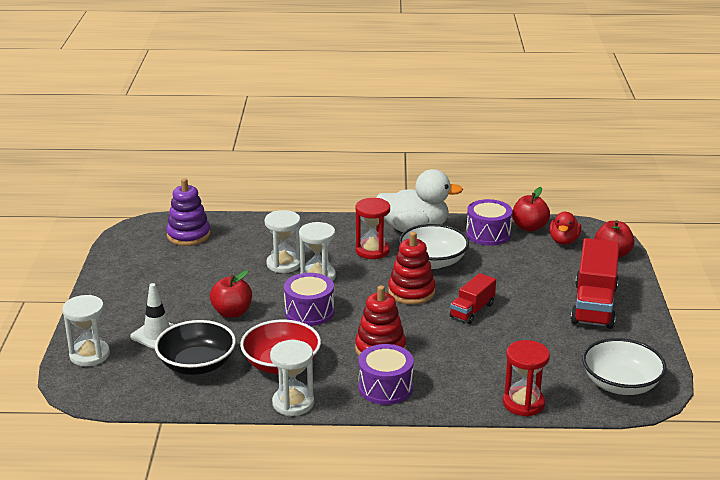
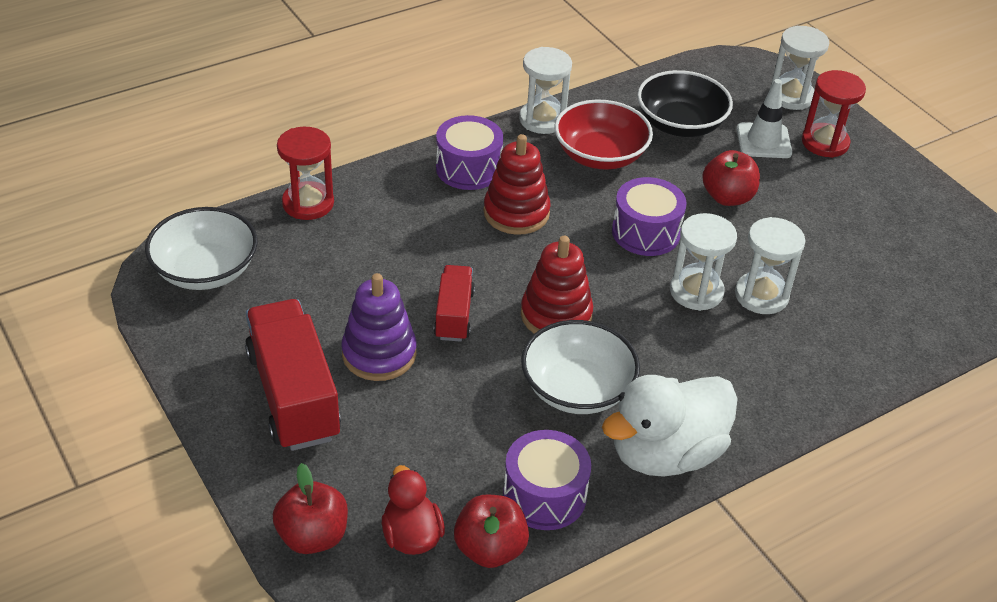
camera: 145 degrees right, 15 degrees up
(188, 235) = (939, 295): purple stacking toy -> purple stacking toy (379, 354)
(372, 251) = (678, 373): red hourglass -> red hourglass (825, 143)

